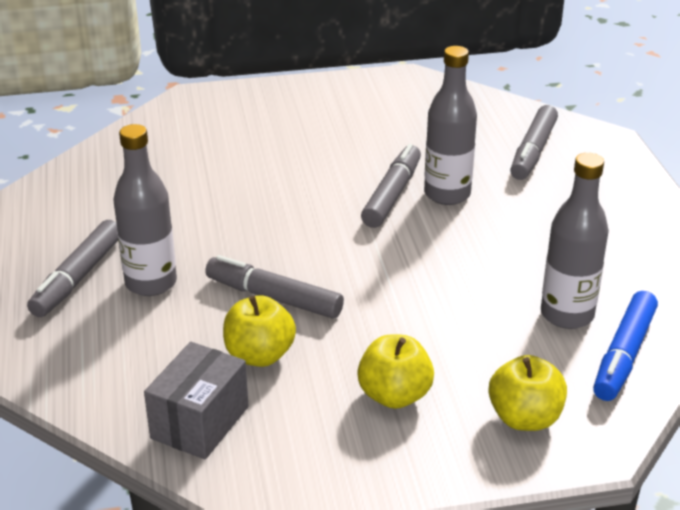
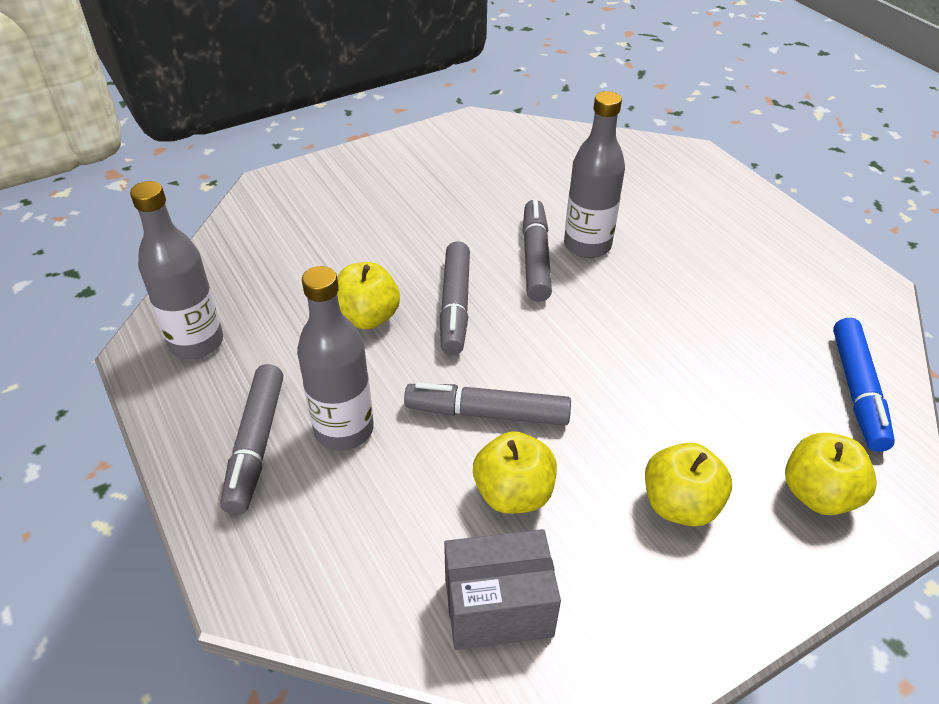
camera: 20 degrees left, 10 degrees up
(199, 422) = (498, 607): grey box -> grey box turned 75 degrees clockwise
(216, 210) = (367, 317): none -> yellow apple
(533, 151) = (637, 180): grey marker -> grey marker (455, 305)
(567, 314) = (779, 357): grey bottle -> grey bottle (196, 342)

